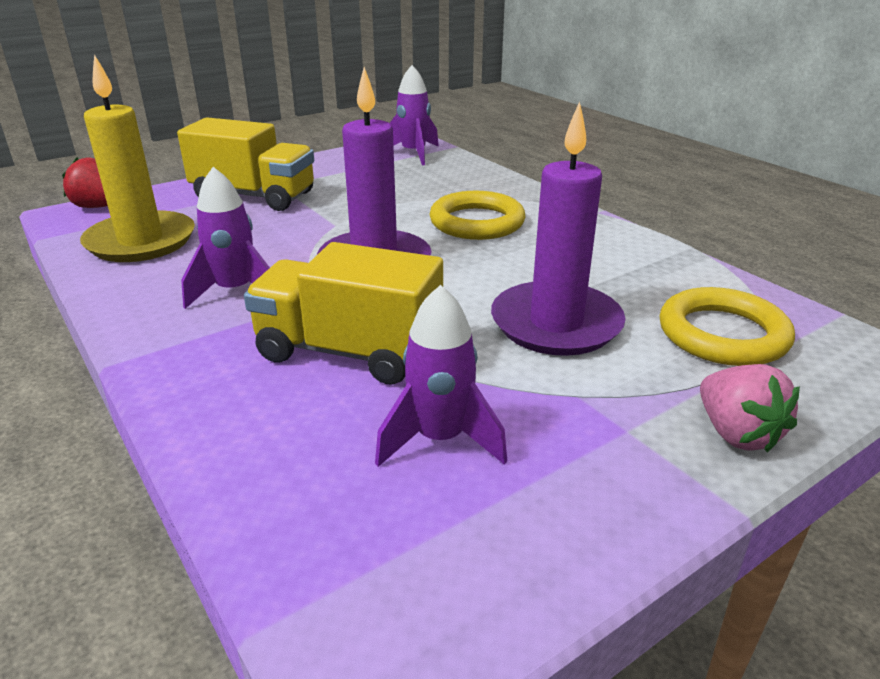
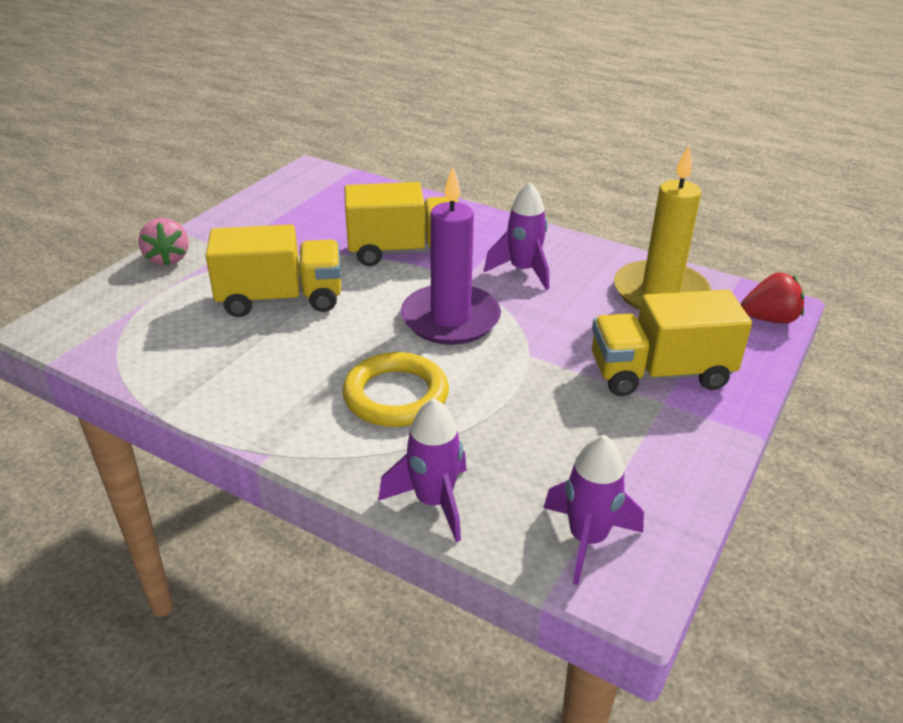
camera: 155 degrees right, 5 degrees up
(440, 439) = (323, 225): purple rocket -> purple rocket (433, 502)
(556, 324) = (281, 299): purple candle -> yellow truck
(722, 334) = (157, 318): yellow ring -> none
(736, 433) = (168, 259): pink strawberry -> pink strawberry turned 150 degrees counterclockwise

